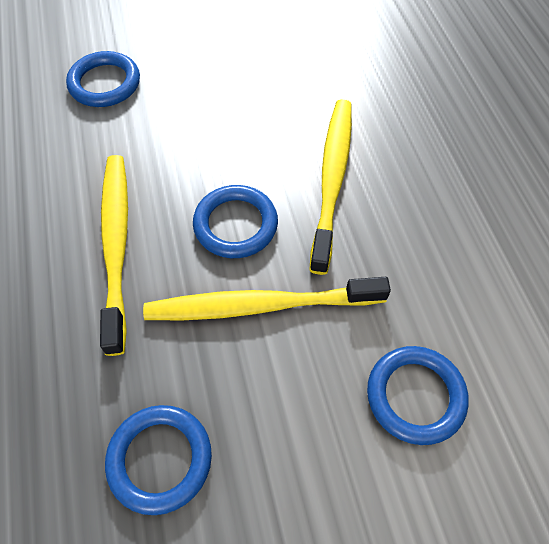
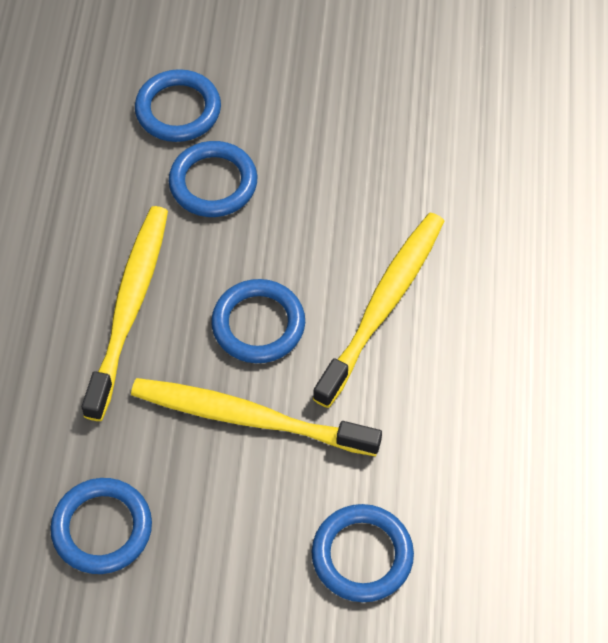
camera: 20 degrees right, 0 degrees up
(154, 127) = (213, 183): none -> blue ring

